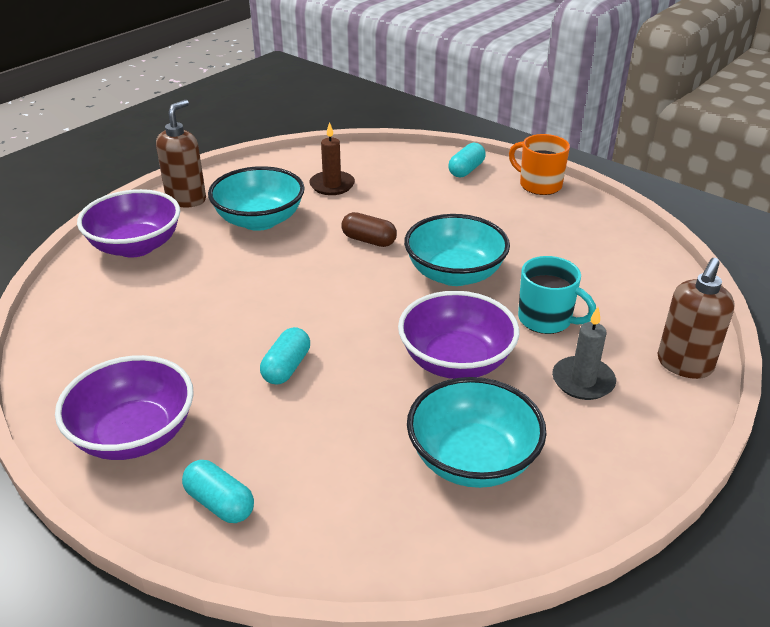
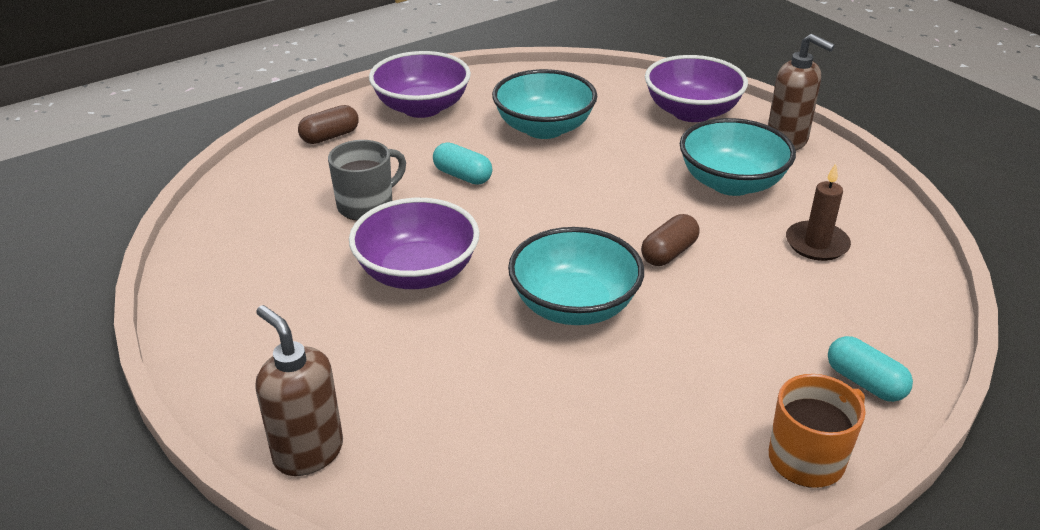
camera: 105 degrees right, 0 degrees up
(220, 503) = (330, 136): turquoise capsule -> brown capsule
(363, 423) = (367, 205): none -> grey mug
(472, 459) = (285, 254): turquoise bowl -> turquoise bowl (544, 128)
(546, 319) = (452, 358): turquoise mug -> none
(583, 381) = (335, 354): grey candle -> none

